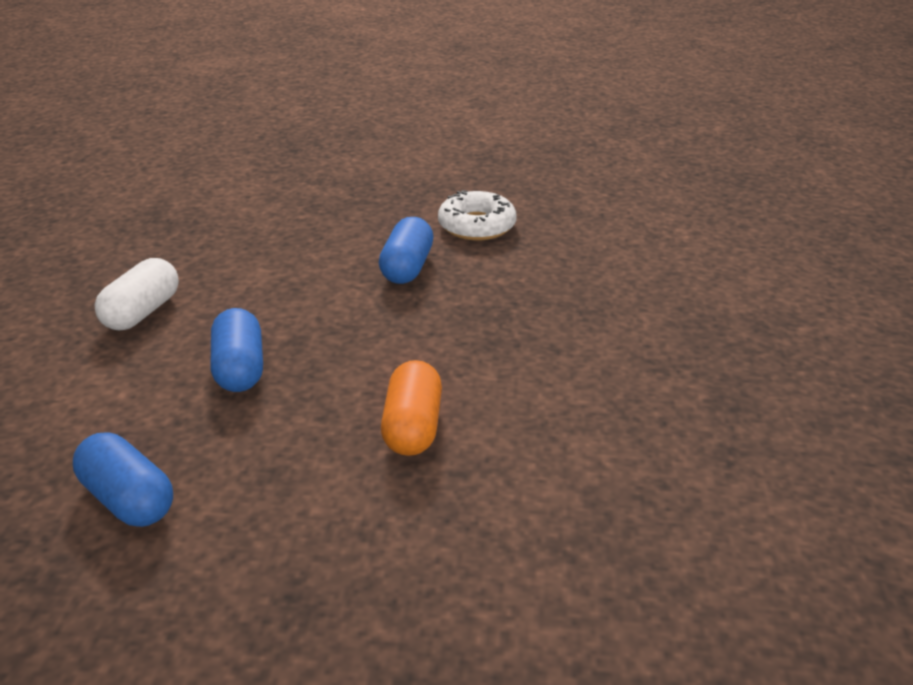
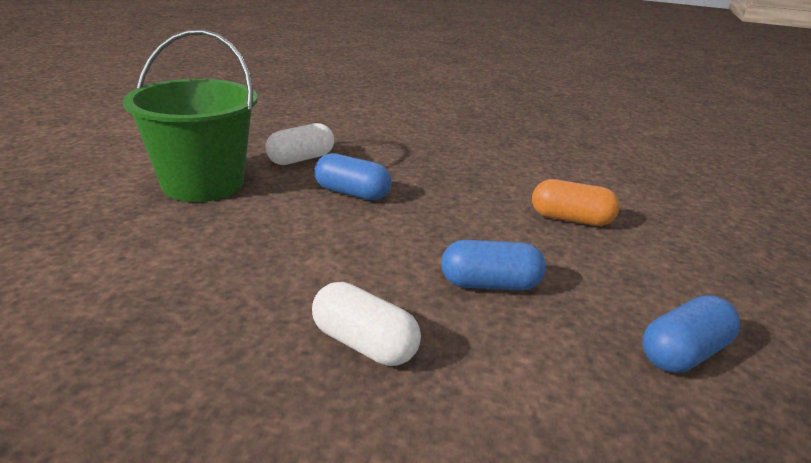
camera: 80 degrees left, 5 degrees down
(386, 193) = (203, 184): none -> green bucket
(477, 226) = (301, 159): white donut -> white capsule

